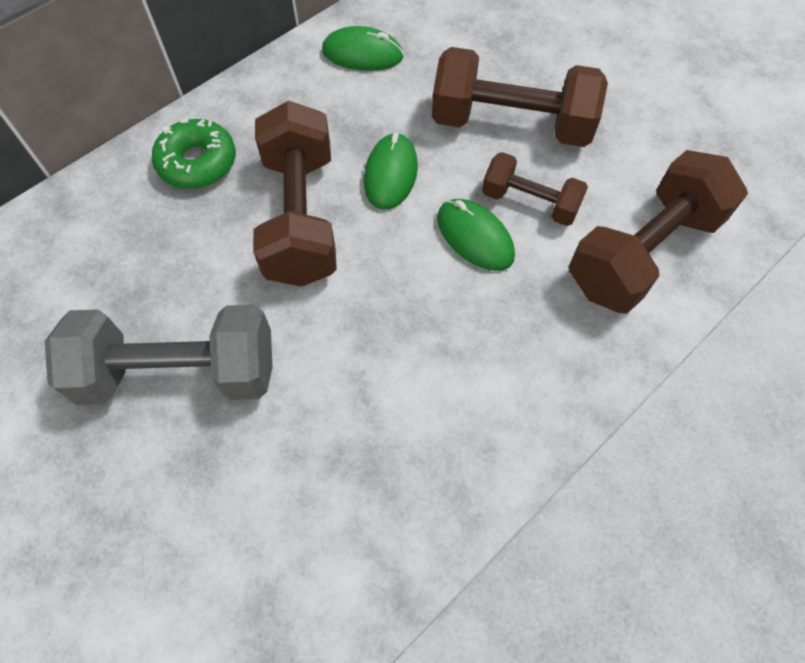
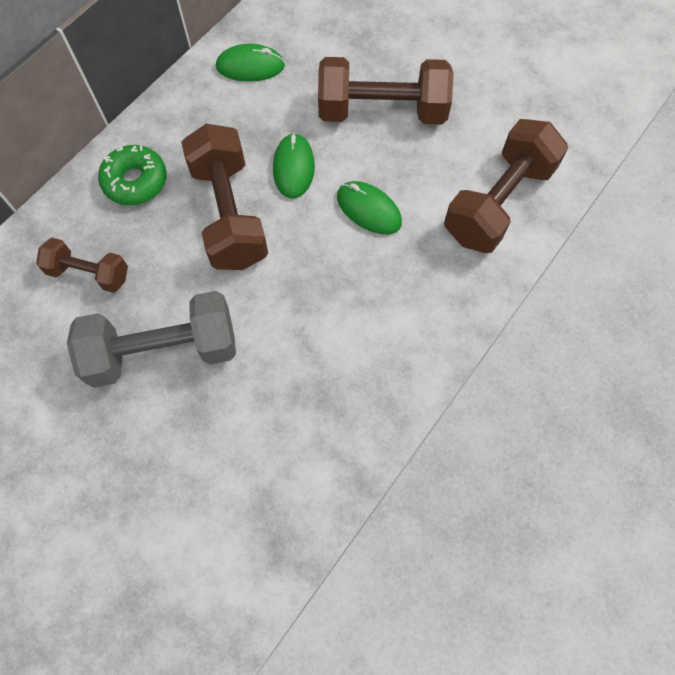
camera: 10 degrees left, 5 degrees up
(530, 202) = (406, 175): brown dumbbell -> brown dumbbell (89, 273)

